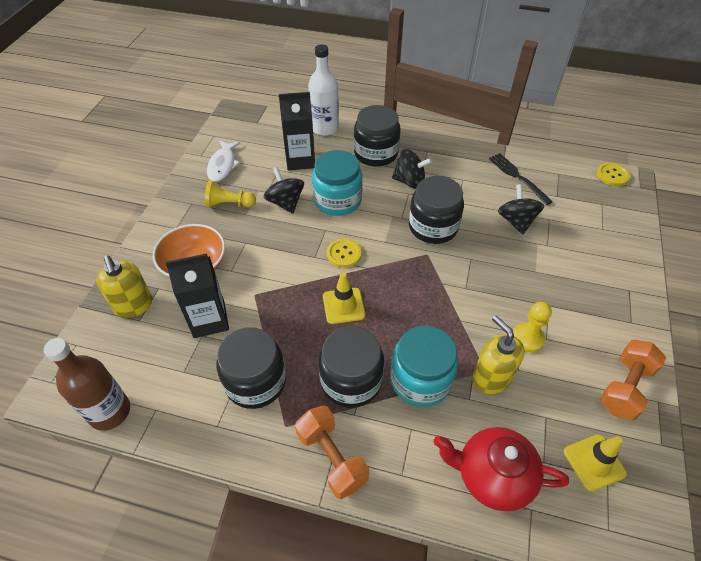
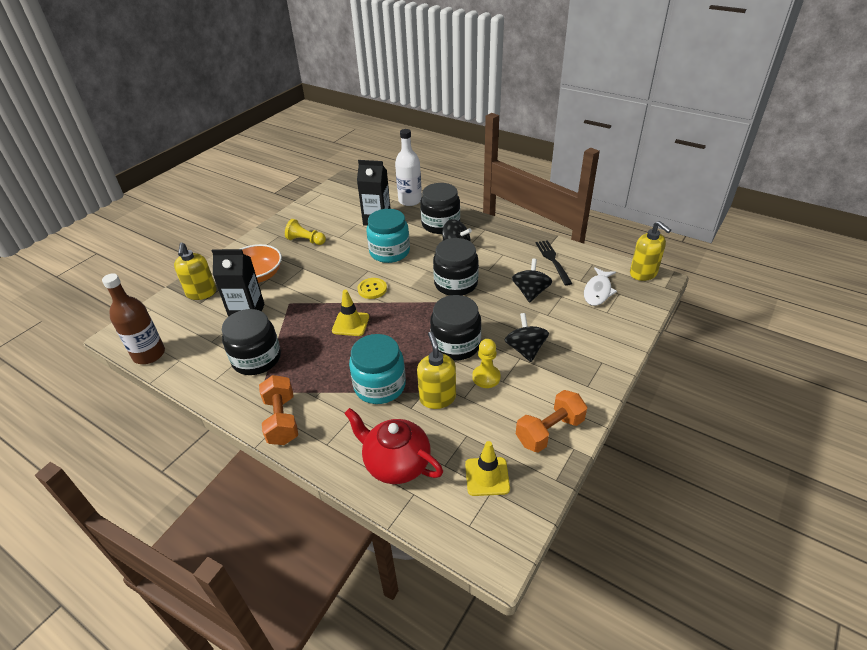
camera: 20 degrees right, 10 degrees down
(223, 165) = (316, 214): white fish -> white fish (598, 291)
(285, 202) = (348, 247): black spinning top -> black spinning top (525, 349)
(351, 381) = (326, 374): black jar -> black jar (456, 345)
(612, 175) = (643, 273): yellow button -> yellow soap dispenser

